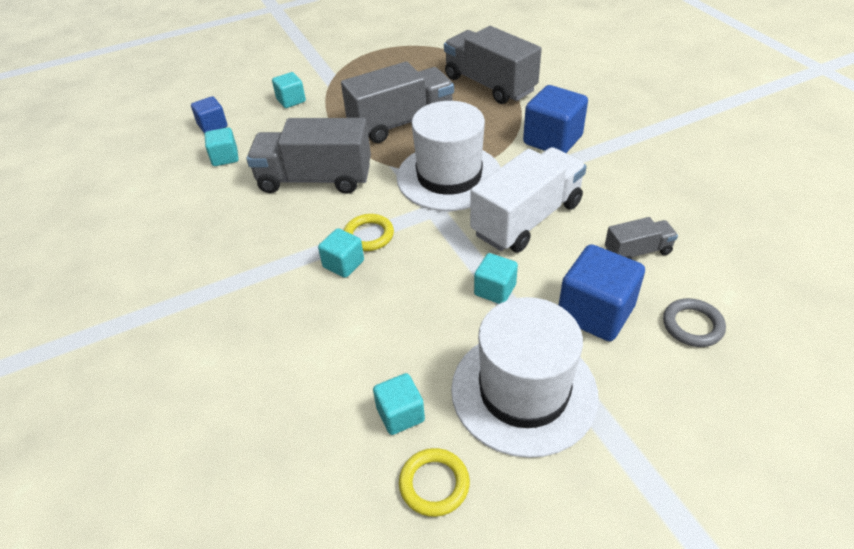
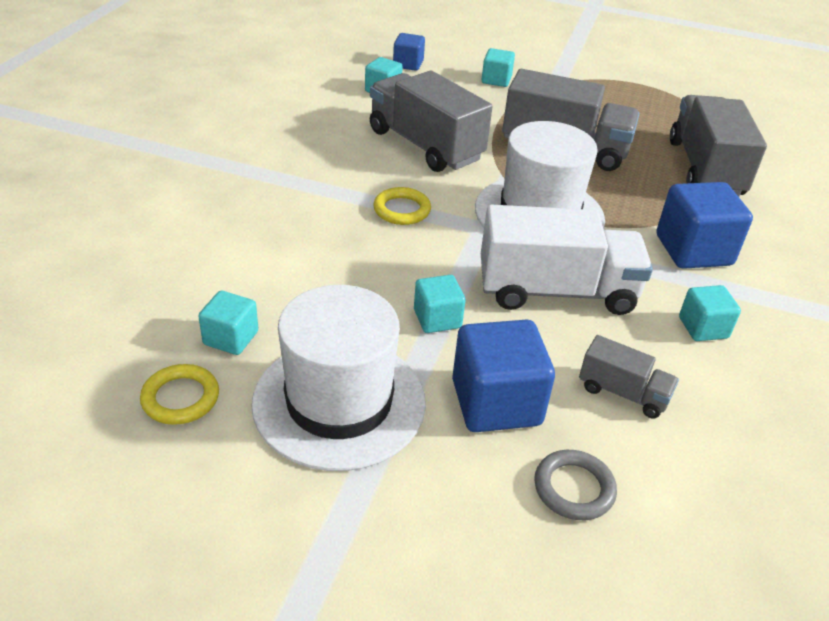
camera: 40 degrees right, 5 degrees down
(343, 264) = (351, 215): turquoise cube -> turquoise cube (703, 328)

